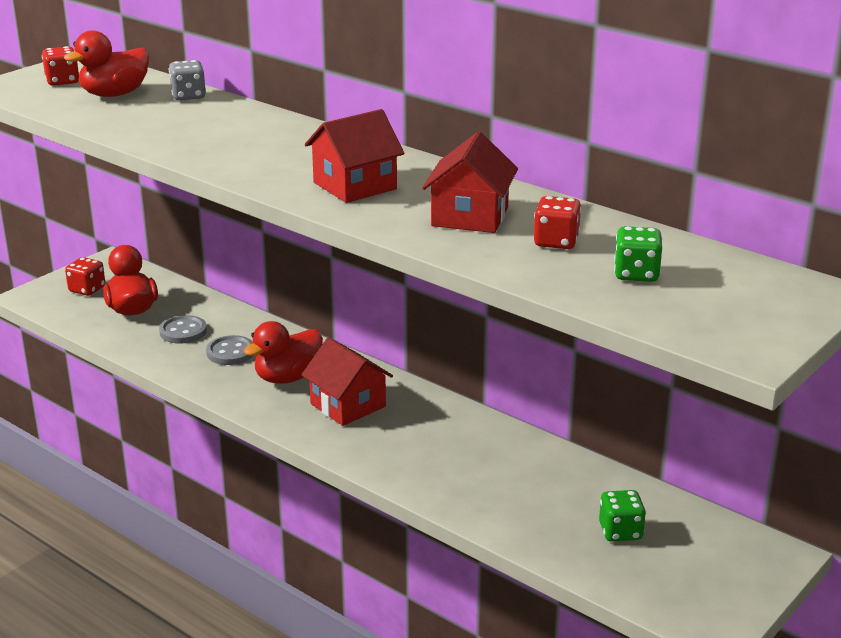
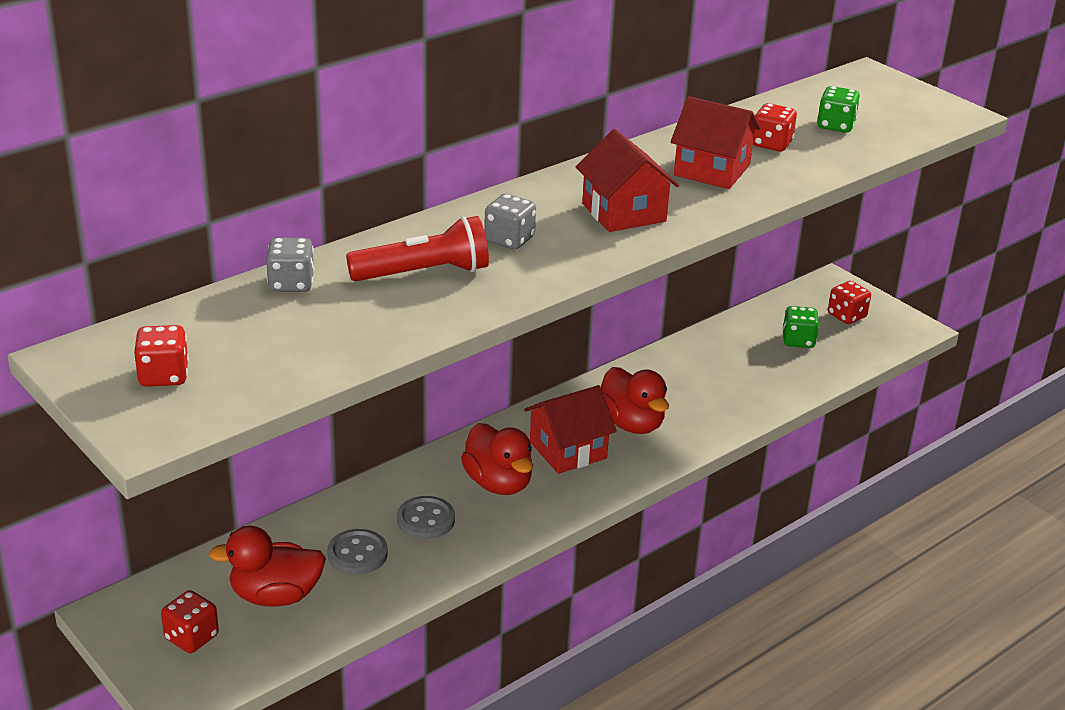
camera: 80 degrees left, 5 degrees up
(114, 94) = (250, 336): red duck -> red duck (631, 424)
(216, 129) = (423, 273): none -> red flashlight
(283, 150) = (509, 240): none -> grey dice
(703, 568) = (846, 316): none -> red dice

